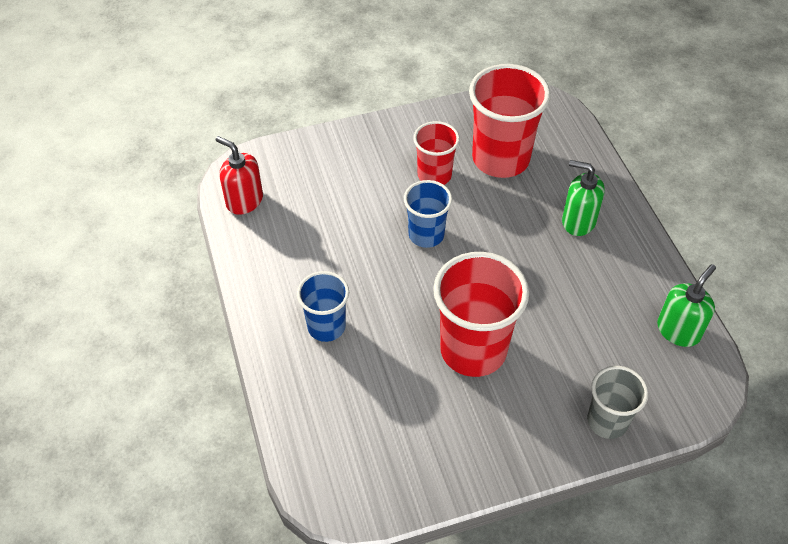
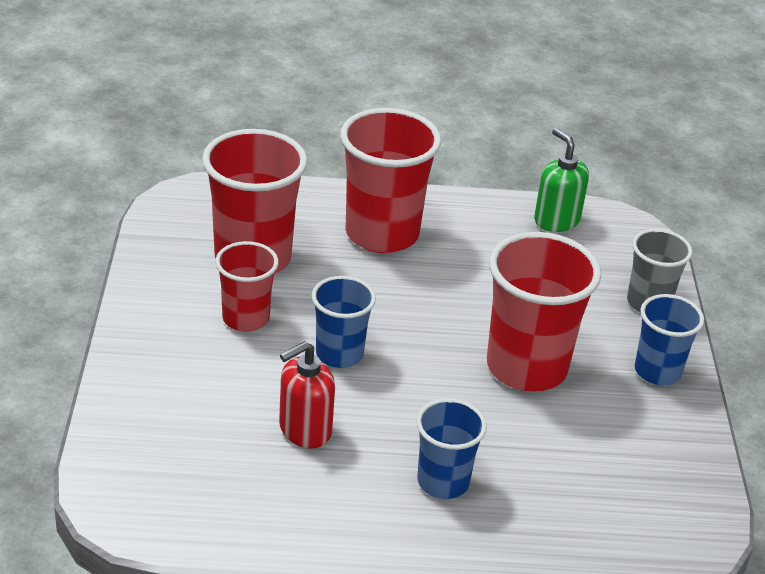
camera: 75 degrees left, 15 degrees down
(244, 200) = (179, 511): red soap dispenser -> red soap dispenser (304, 430)
(519, 443) = (657, 371): none -> blue cup
(578, 221) = (382, 234): green soap dispenser -> red cup

